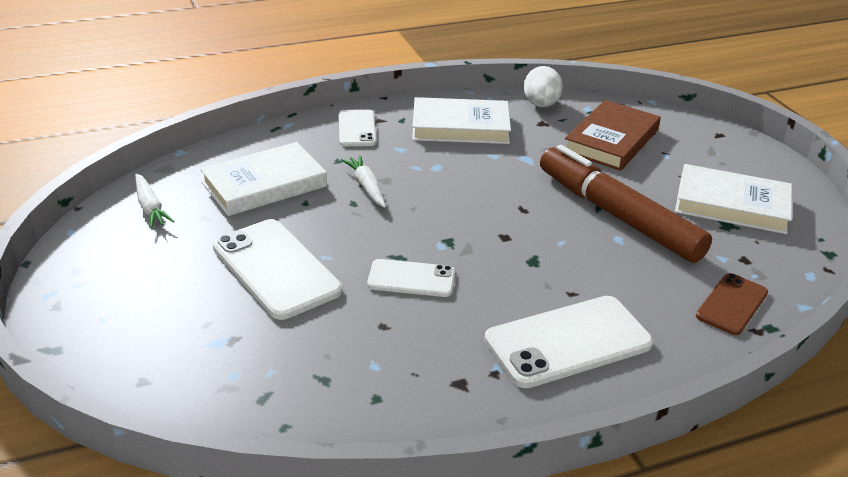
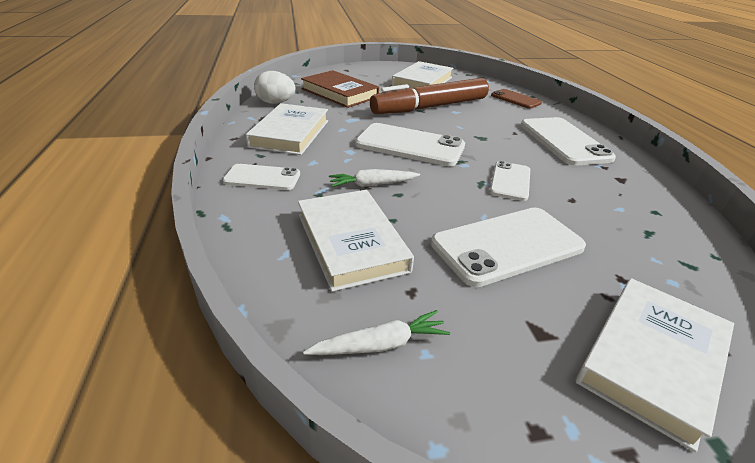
camera: 80 degrees left, 0 degrees up
(132, 334) = (652, 359): none -> white book
(473, 204) = (410, 145): none -> white phone

